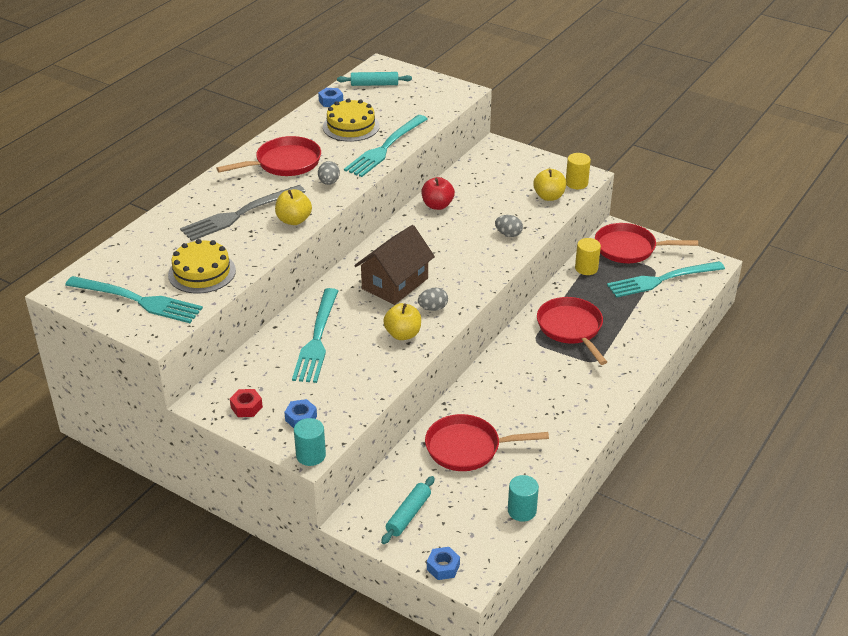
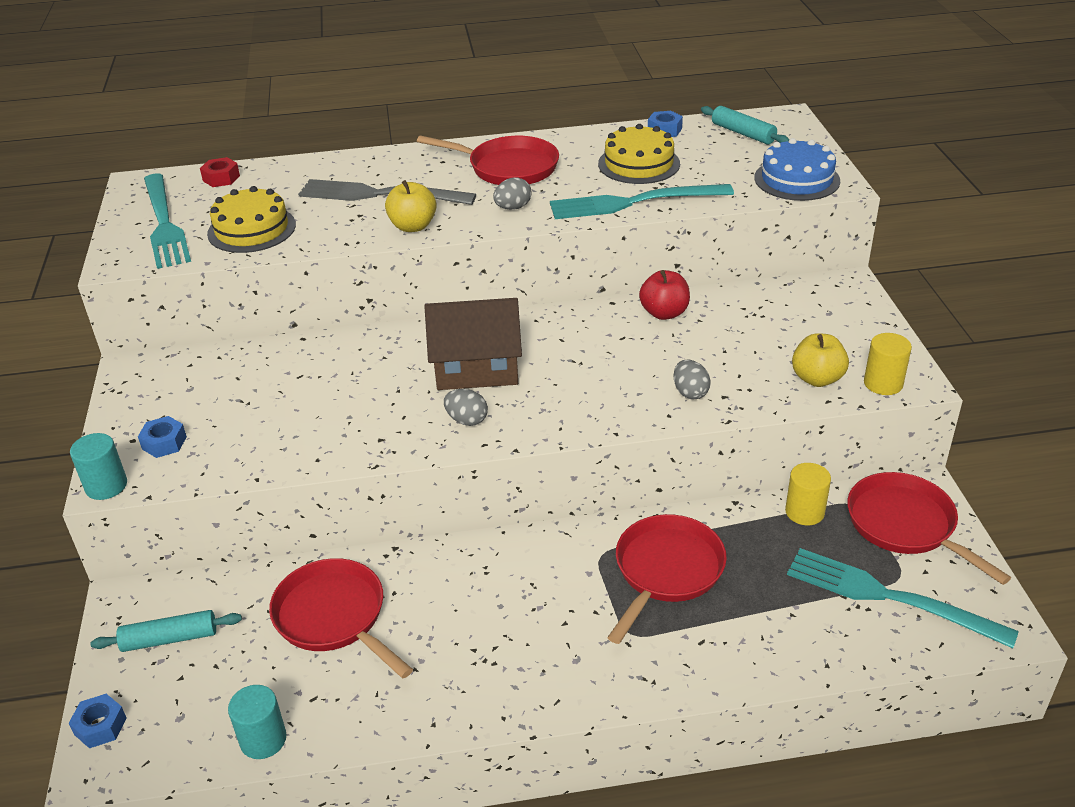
camera: 50 degrees right, 0 degrees up
(246, 407) = (149, 398): red nut -> red nut (221, 178)
(317, 340) = (311, 376): turquoise fork -> none
(403, 334) = (391, 427): yellow apple -> none
(441, 97) = (797, 179): none -> blue cake

